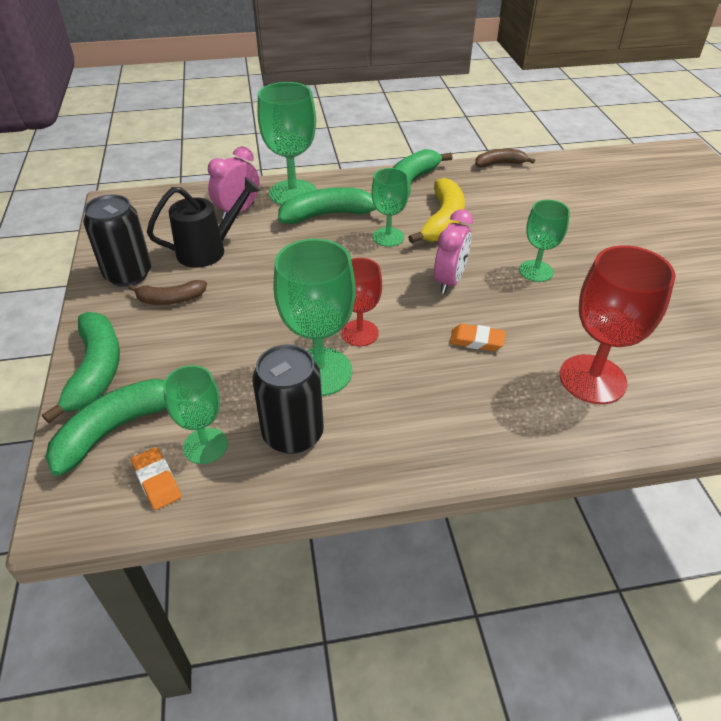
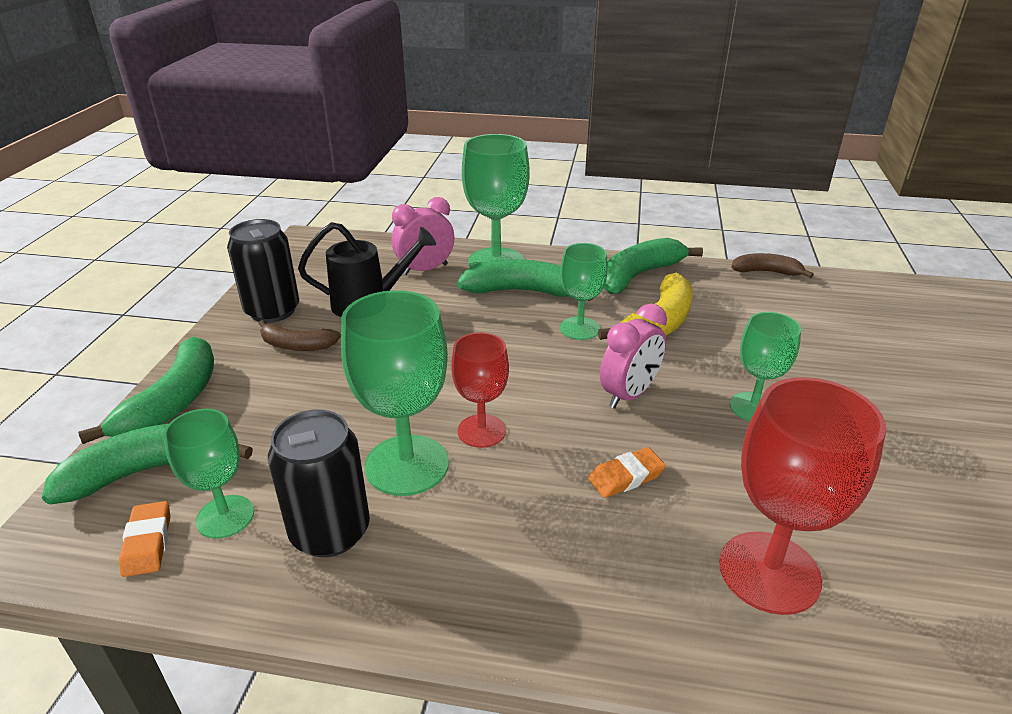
camera: 20 degrees right, 10 degrees down
(476, 341) = (626, 477): orange eraser -> orange eraser turned 60 degrees counterclockwise

